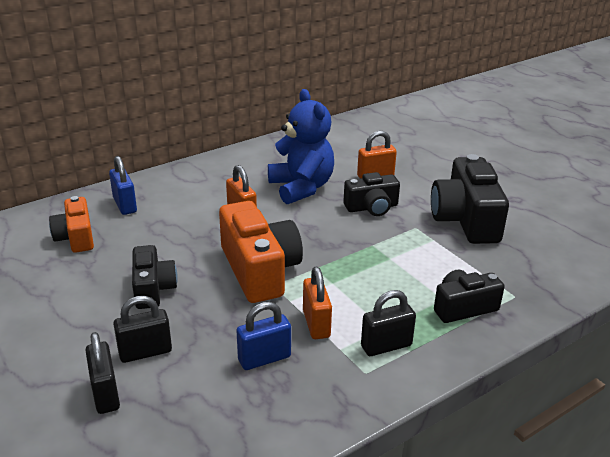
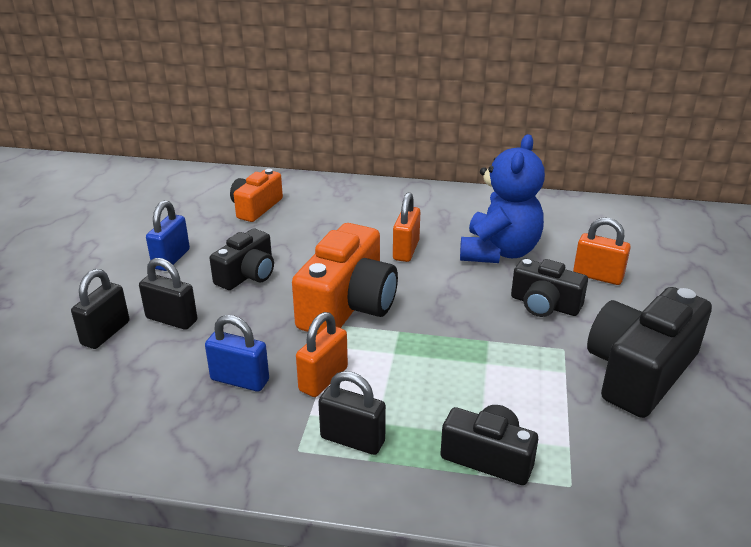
camera: 45 degrees right, 0 degrees up
(125, 205) = (325, 199): blue padlock -> blue padlock (171, 259)

